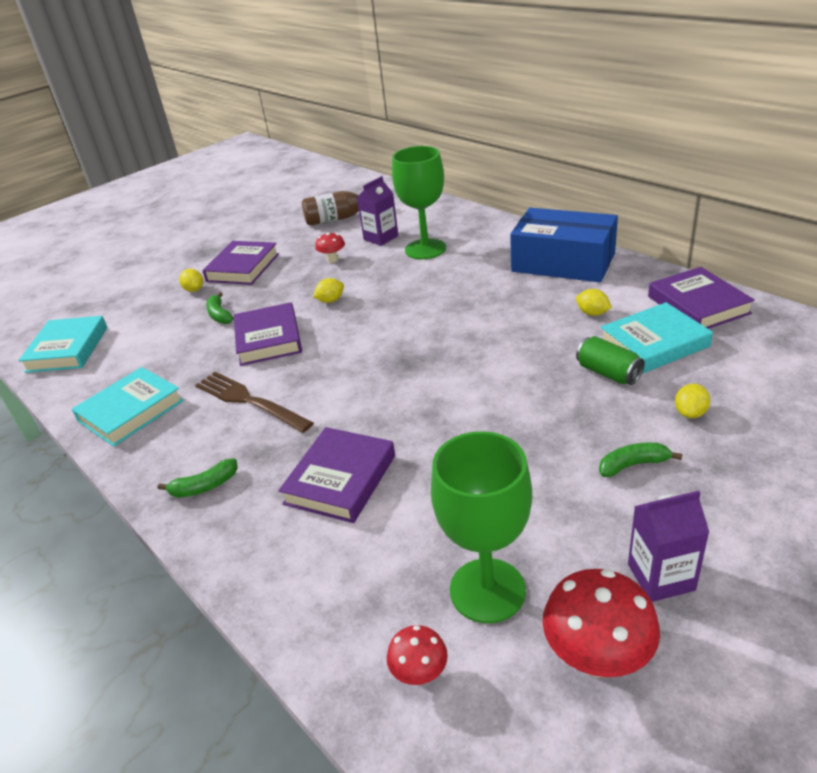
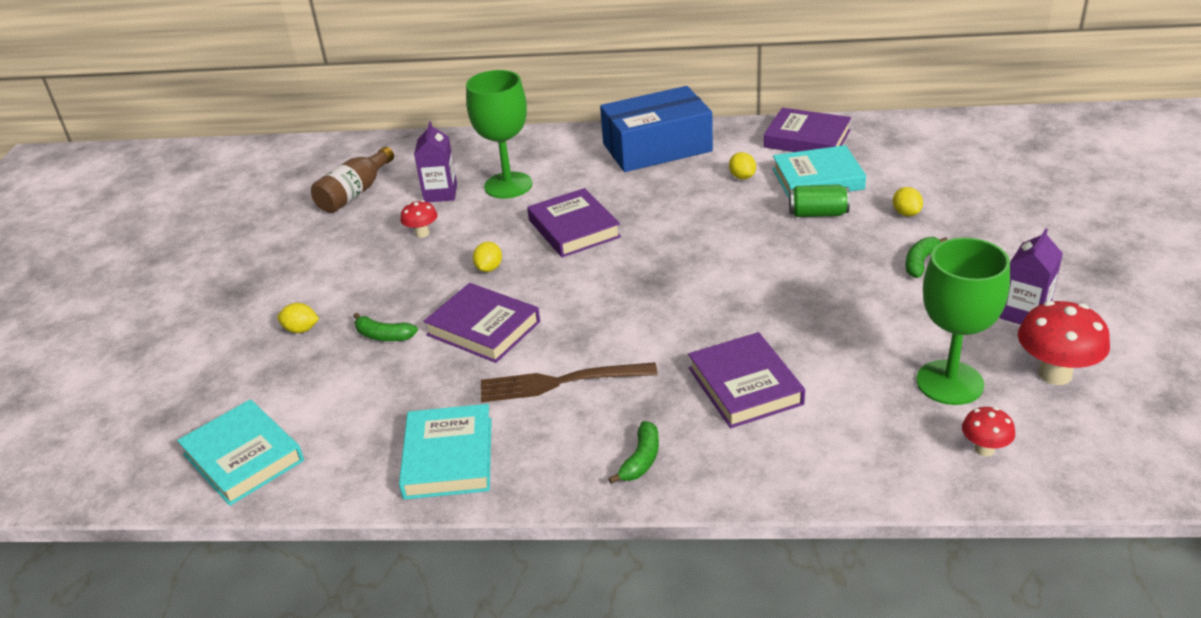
camera: 45 degrees left, 0 degrees up
(243, 267) = (323, 284): purple book -> purple book (574, 228)
(592, 313) = (742, 177): yellow lemon -> yellow lemon turned 75 degrees clockwise
(654, 343) = (817, 179): turquoise book -> turquoise book turned 60 degrees clockwise

